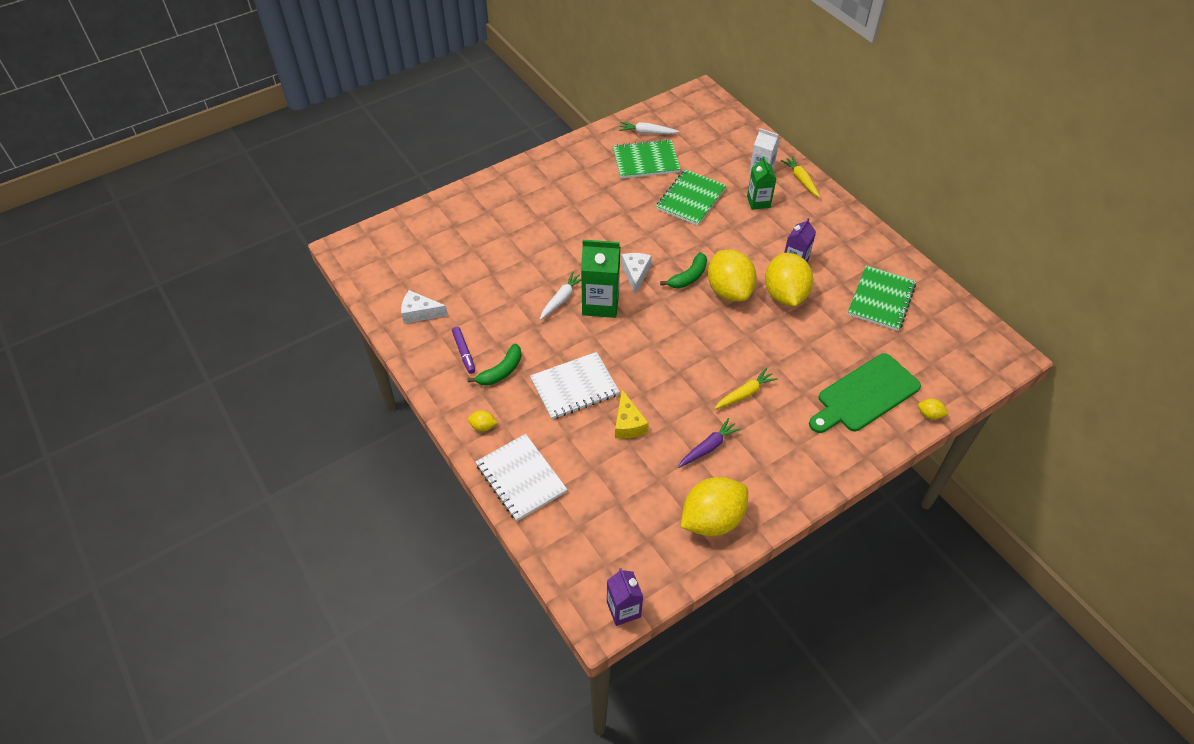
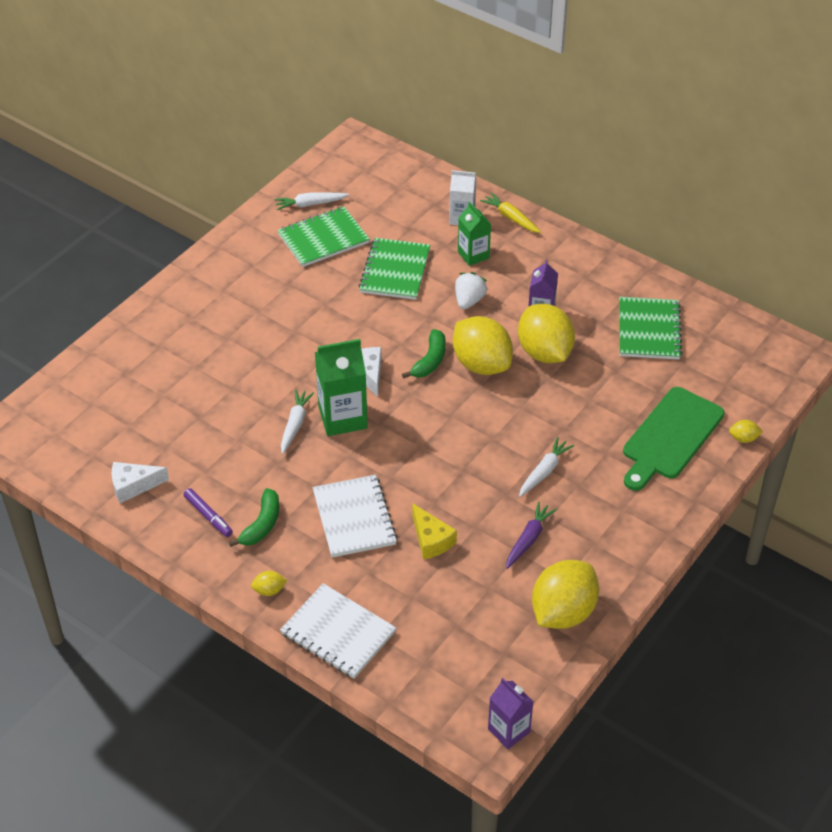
camera: 20 degrees left, 5 degrees down
(574, 387) = (354, 518): white notebook -> white notebook turned 60 degrees counterclockwise
(740, 237) = (469, 301): none -> white strawberry
(745, 394) = (544, 471): yellow carrot -> white carrot

